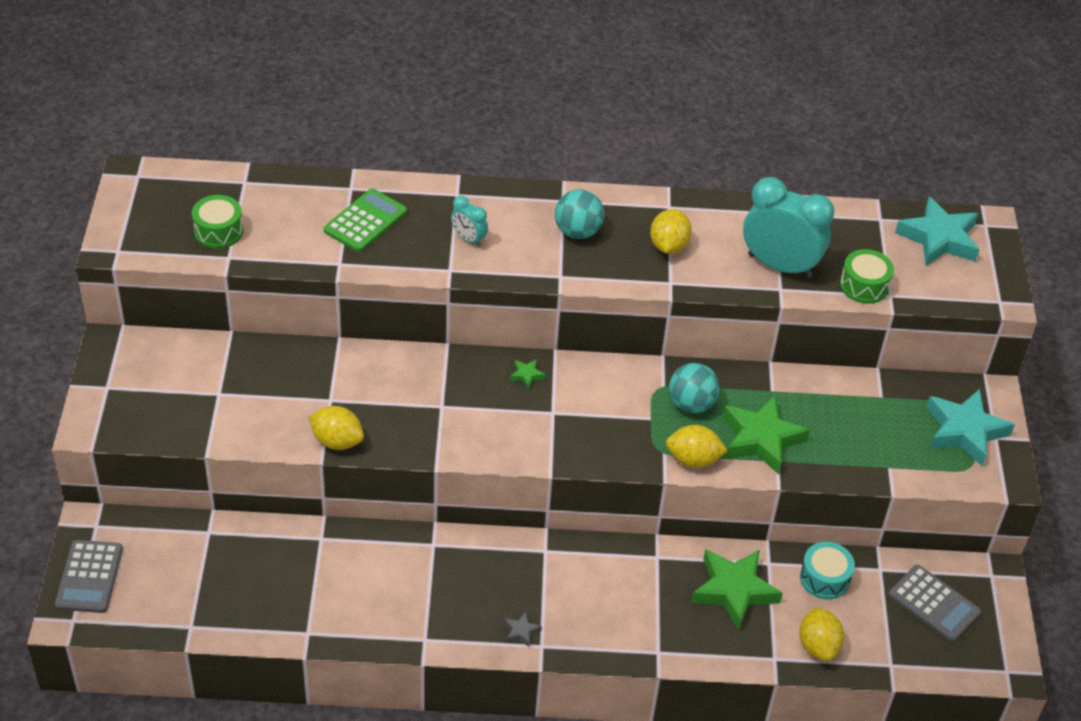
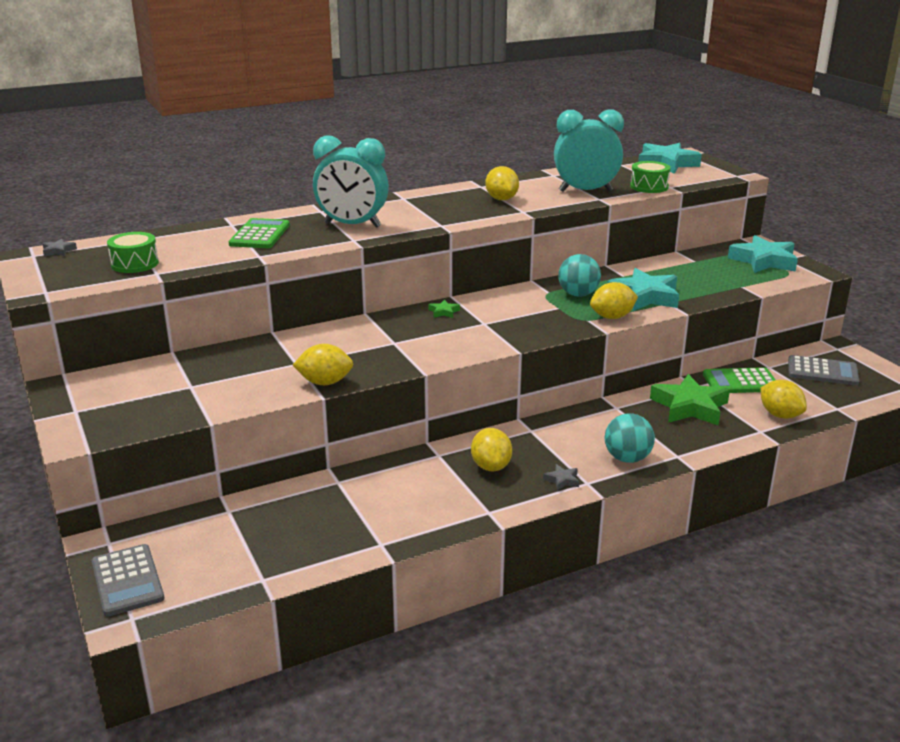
camera: 25 degrees left, 20 degrees down
(163, 177) = (58, 251): none -> grey star
(468, 239) = (352, 225): turquoise clock -> turquoise clock, size x2.10
(470, 582) = (491, 466): none -> yellow lemon
(577, 232) = (430, 207): turquoise ball -> turquoise ball (627, 458)
(761, 439) = (645, 296): green star -> turquoise star
(824, 578) = (740, 382): turquoise drum -> green calculator

